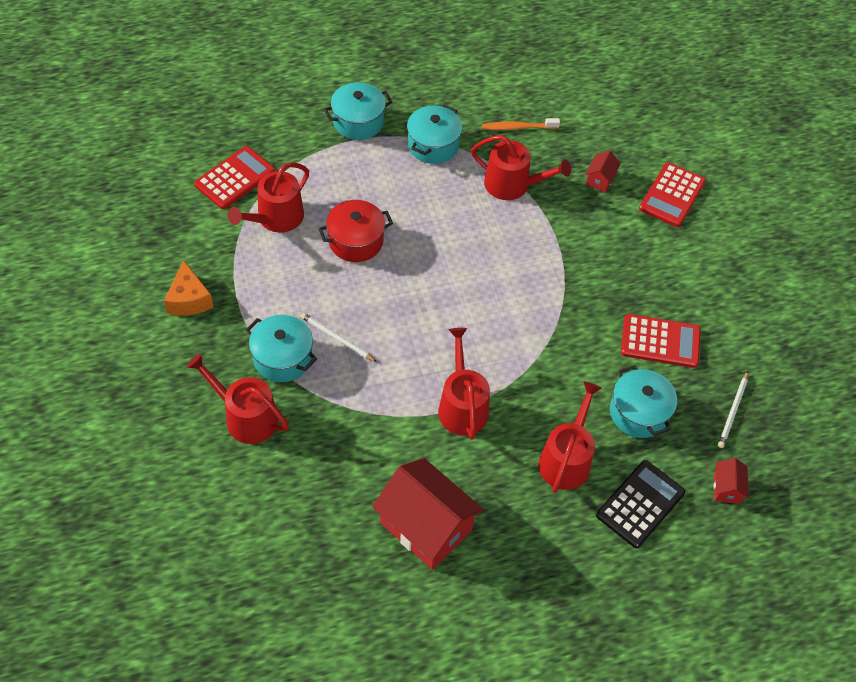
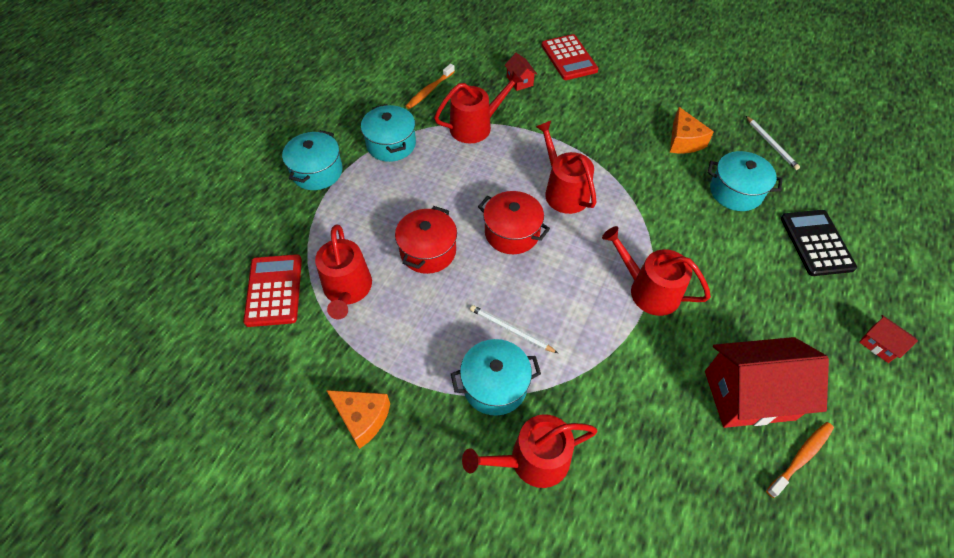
camera: 45 degrees left, 0 degrees up
(337, 339) = (511, 330): white pencil -> white pencil turned 45 degrees clockwise
(401, 588) = (801, 457): none -> orange toothbrush
(427, 281) = (512, 233): none -> red pot
(566, 459) = (747, 259): red watering can -> red watering can (563, 191)
(660, 341) = (684, 141): red calculator -> orange cheese
(726, 488) = (833, 188): red house -> red house (879, 345)

